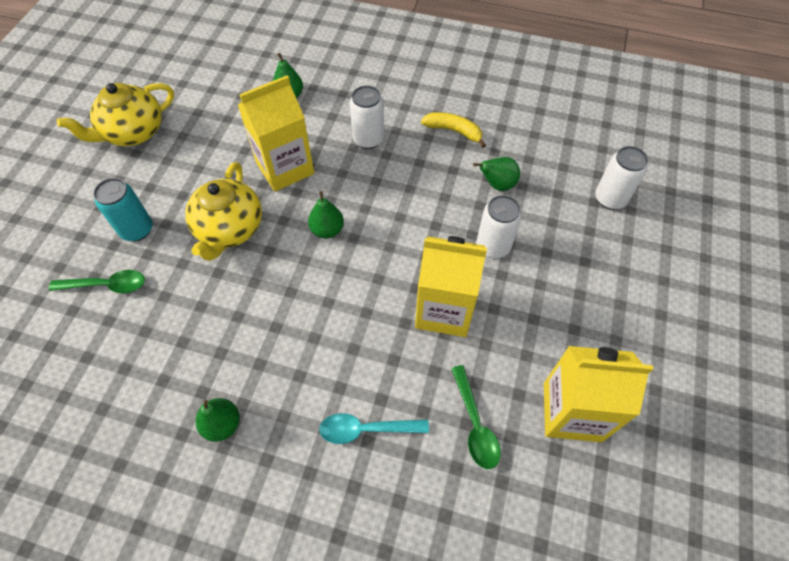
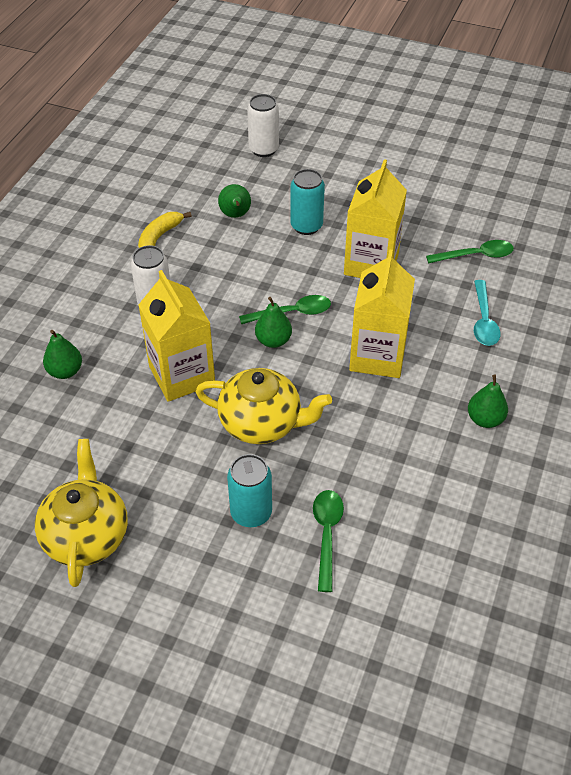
camera: 85 degrees left, 10 degrees down
(133, 132) = (86, 535): yellow teapot -> yellow teapot turned 150 degrees counterclockwise
(364, 242) = (291, 313): none -> green spoon
(493, 246) = (306, 226): white can -> turquoise can
(572, 411) = (463, 202): yellow carton -> yellow carton (377, 356)

